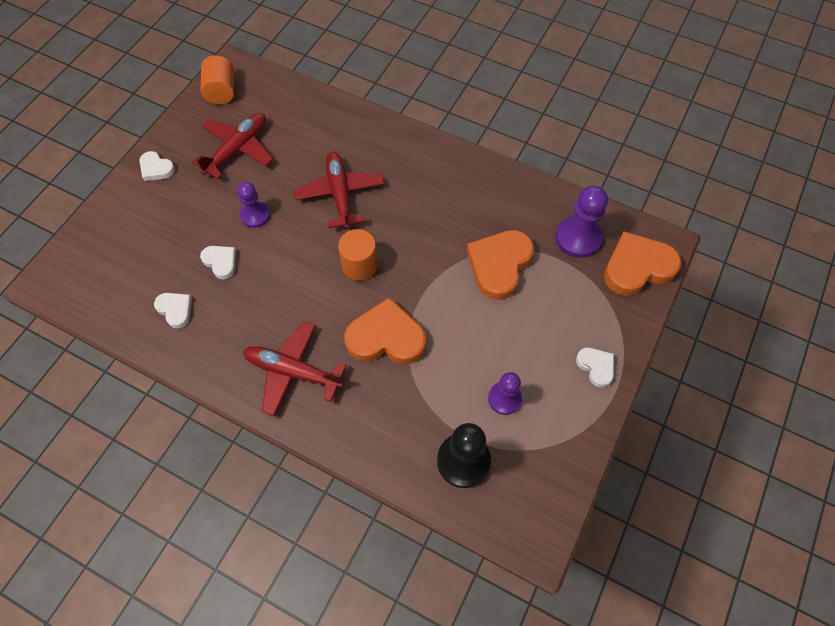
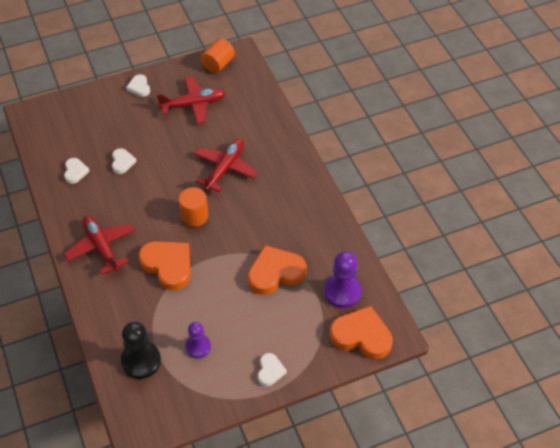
camera: 40 degrees right, 10 degrees down
(255, 215) = (166, 149): purple pawn -> none

